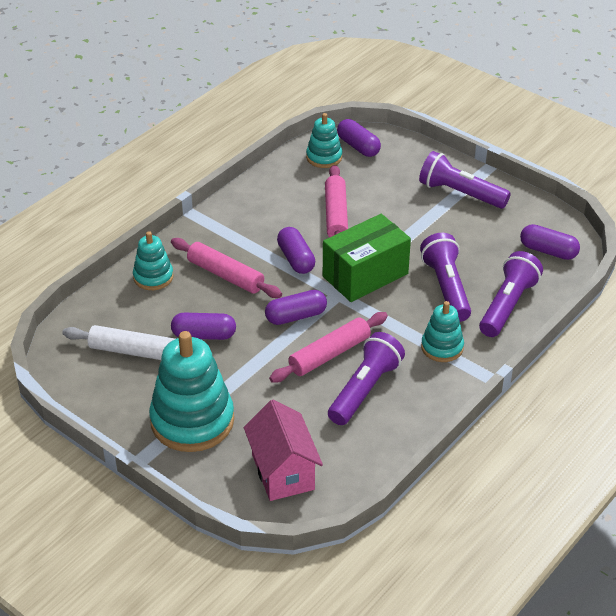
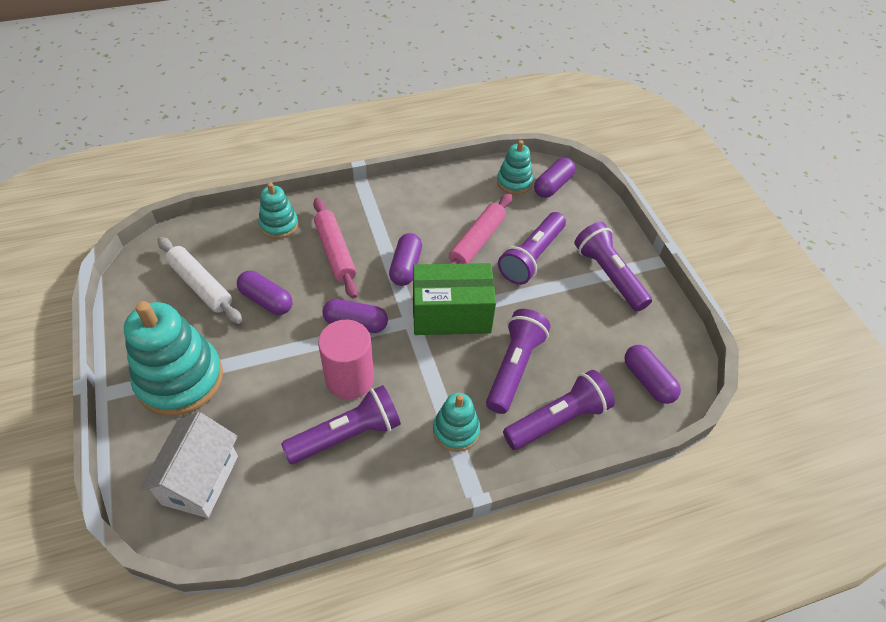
camera: 30 degrees right, 10 degrees up
(283, 472) = (200, 480): pink house -> white house
(329, 354) = (349, 379): pink rolling pin -> pink cylinder
(358, 146) = (553, 185): purple capsule -> purple capsule turned 45 degrees clockwise
(390, 207) = (532, 257): none -> purple flashlight

